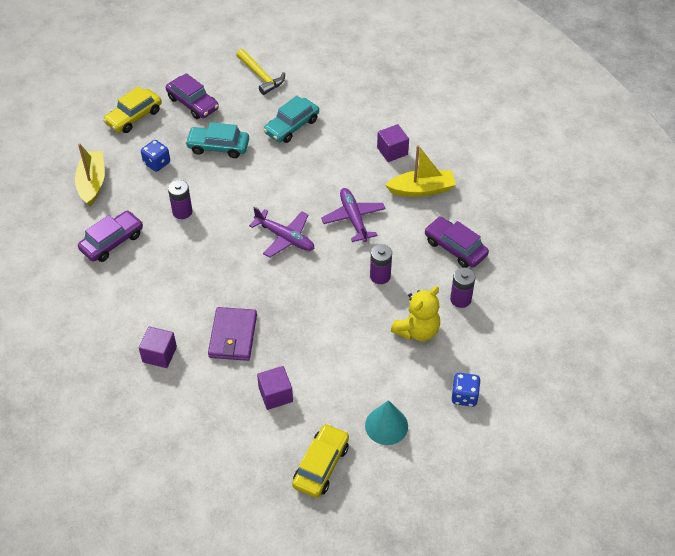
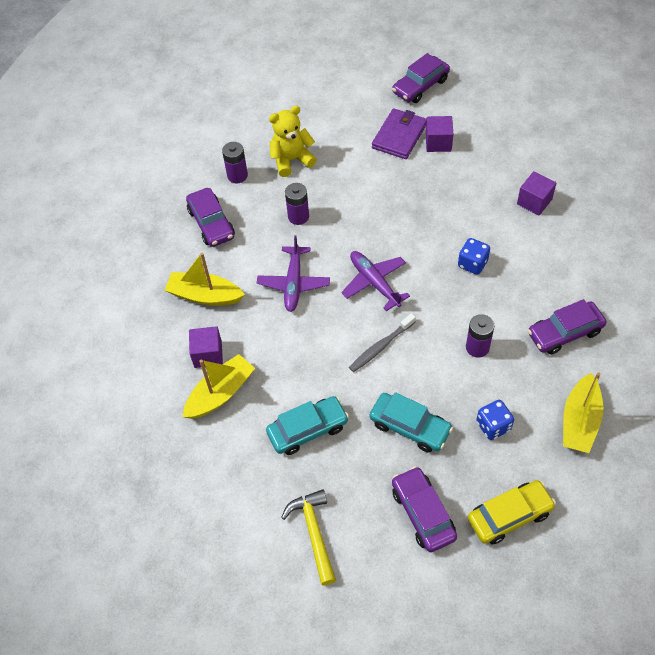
camera: 155 degrees left, 5 degrees up
(233, 336) = (460, 200): purple wallet -> purple wallet (399, 136)
(260, 192) = (381, 346): none -> grey toothbrush
(321, 465) = (420, 86): yellow car -> purple car
(367, 130) = (220, 393): none -> yellow boat
(386, 425) = (356, 99): turquoise cone -> none
(464, 396) = (283, 102): blue dice -> blue dice (472, 264)

